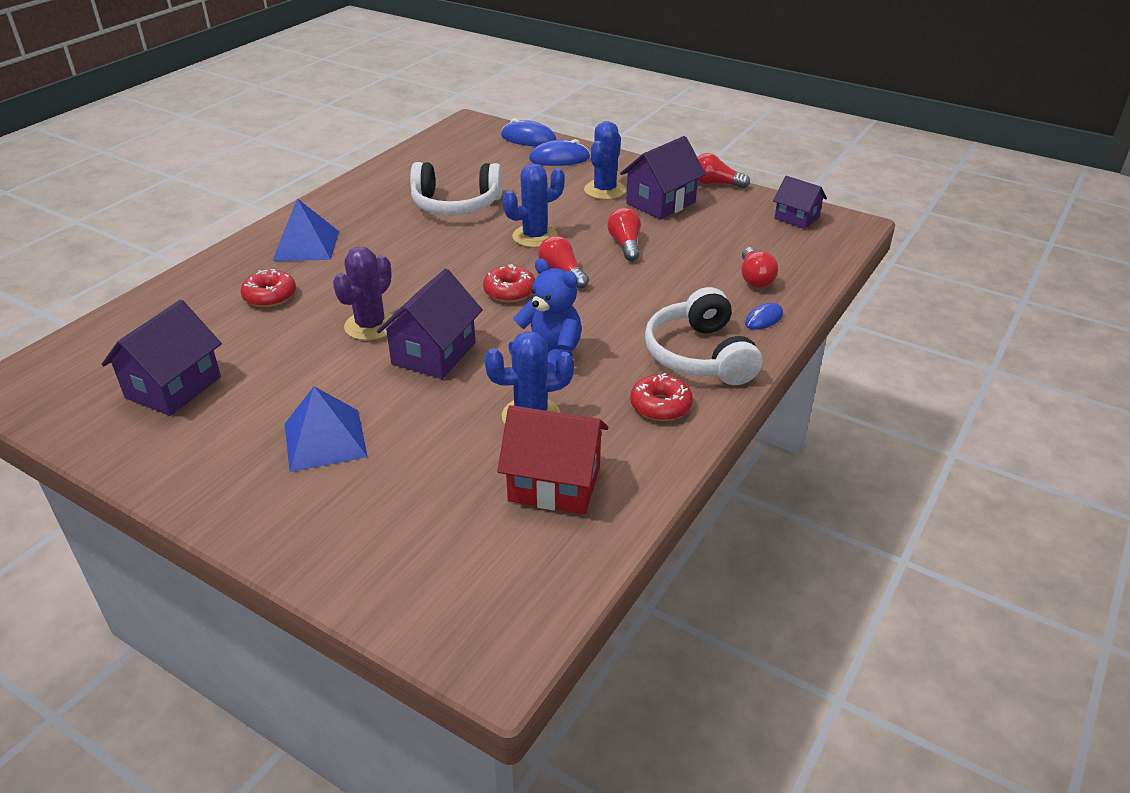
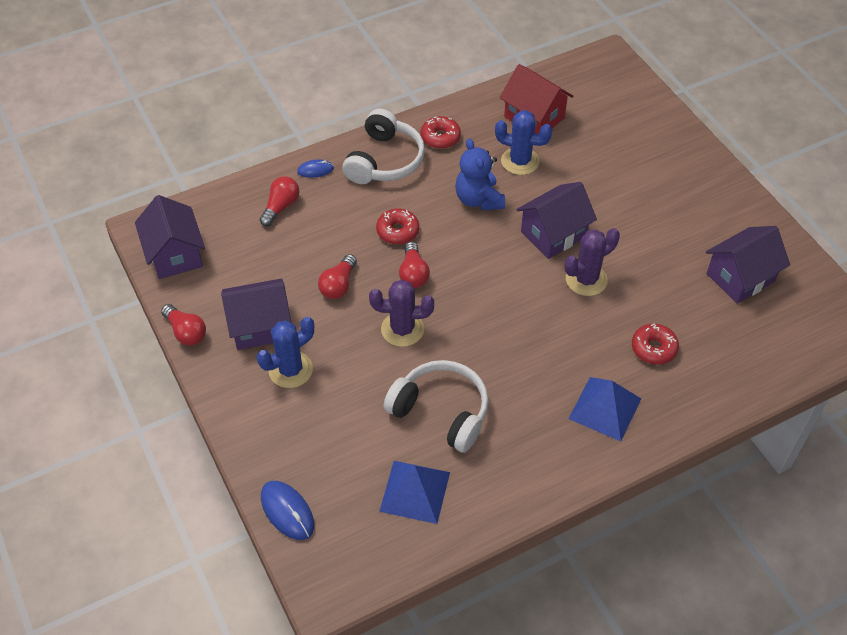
camera: 150 degrees left, 15 degrees up
(325, 440) = (649, 194): blue pyramid -> blue pyramid (415, 491)
(509, 291) = (466, 271): red donut -> red donut (397, 231)
(535, 236) = (402, 329): blue cactus -> purple cactus
(559, 158) = (287, 450): blue mouse -> none
(796, 218) = (175, 254): purple house -> purple house, size x1.57

